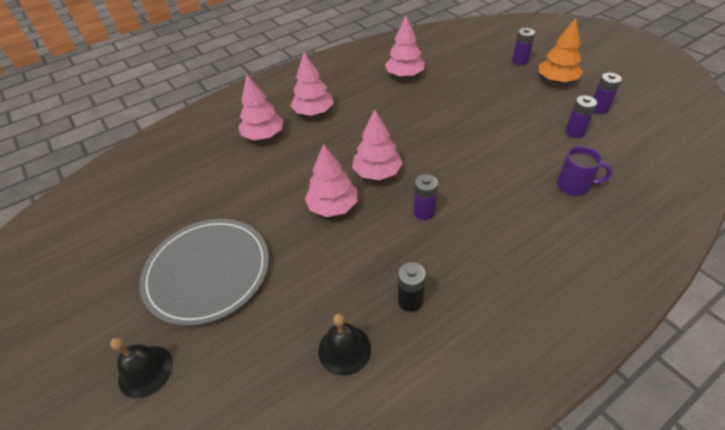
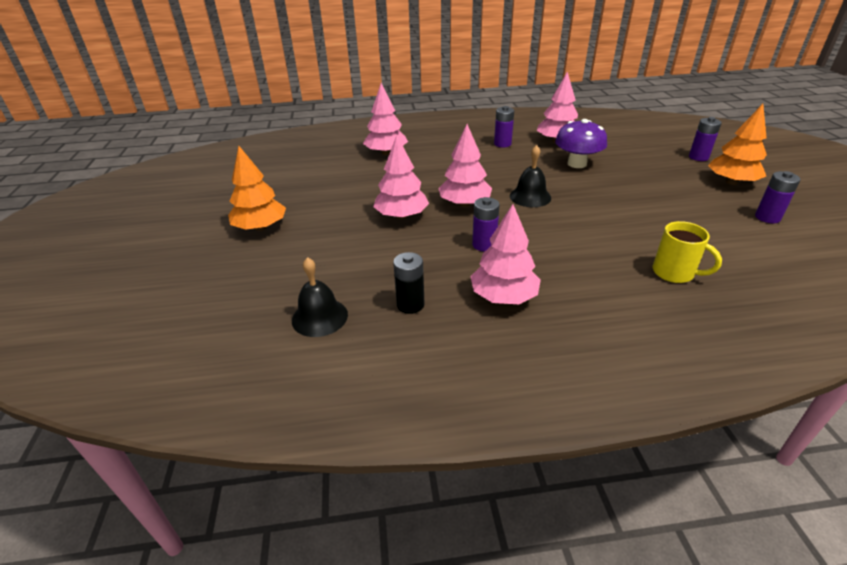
camera: 25 degrees right, 10 degrees down
(145, 371) = (161, 273): black bell -> black bell (530, 196)
(207, 272) = (261, 227): grey plate -> orange tree
(314, 112) = (444, 148): pink tree -> pink tree (504, 297)
(437, 96) = (577, 164): none -> purple mushroom
(574, 132) = (716, 229): purple battery -> purple battery (502, 144)
(574, 186) = (674, 273): purple mug -> yellow mug

